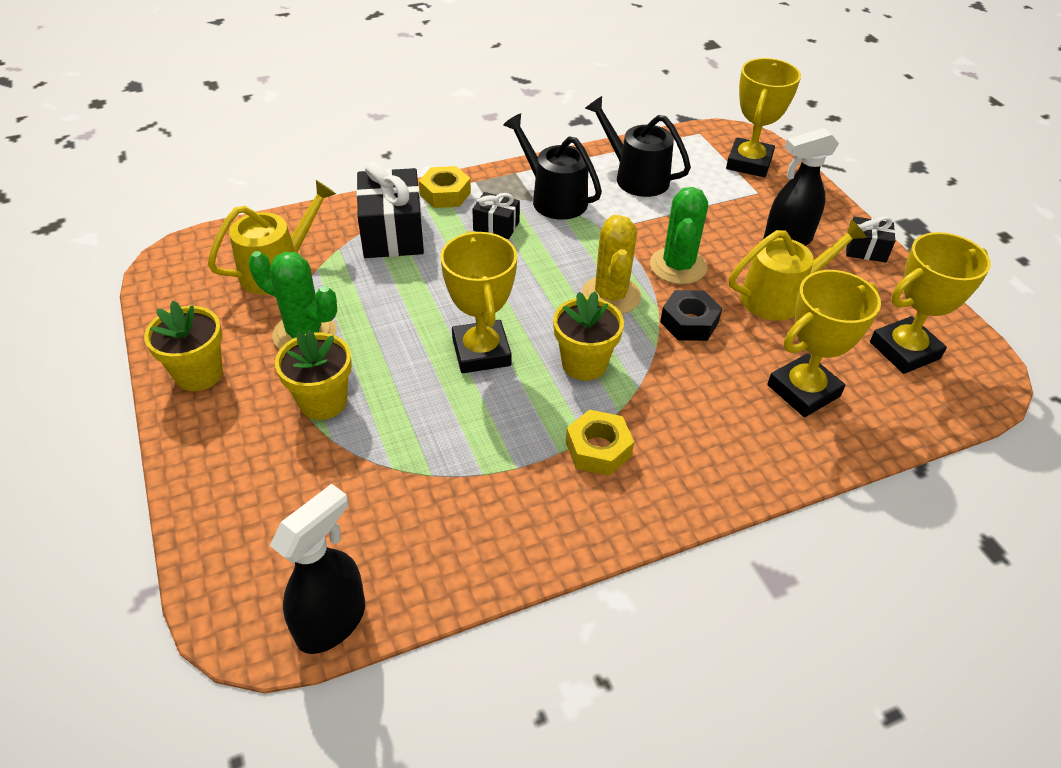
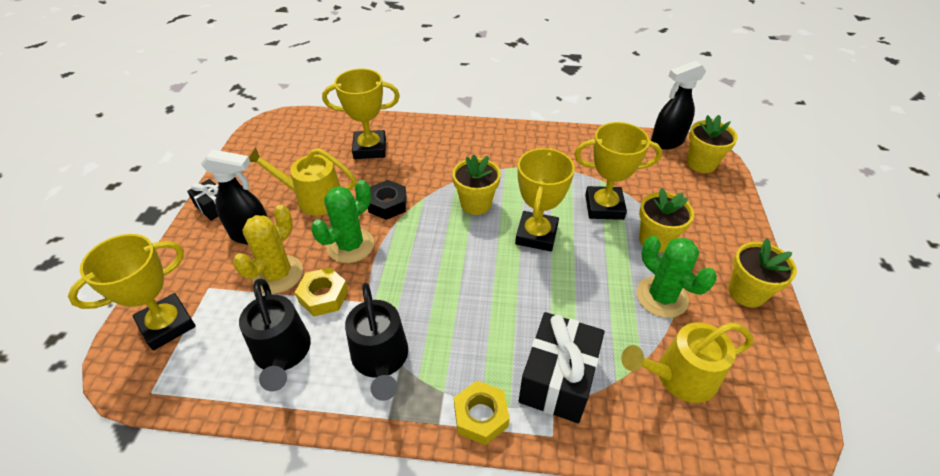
camera: 150 degrees left, 0 degrees up
(259, 587) = (701, 164): none -> yellow flower pot
(496, 226) = (457, 346): black gift -> none
(598, 449) = (503, 161): yellow nut -> yellow nut (323, 296)
(610, 296) = (419, 241): yellow cactus -> yellow cactus (278, 274)
(904, 350) = (291, 146): yellow trophy -> yellow trophy (604, 207)

